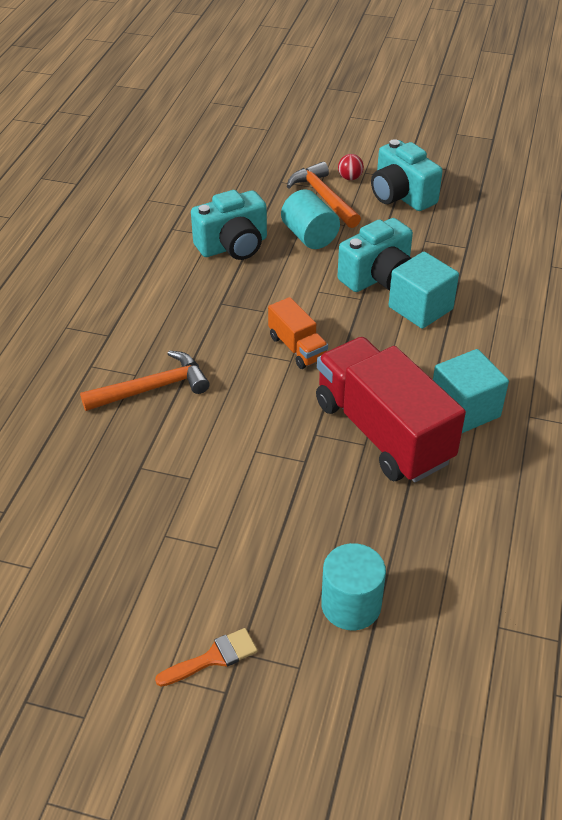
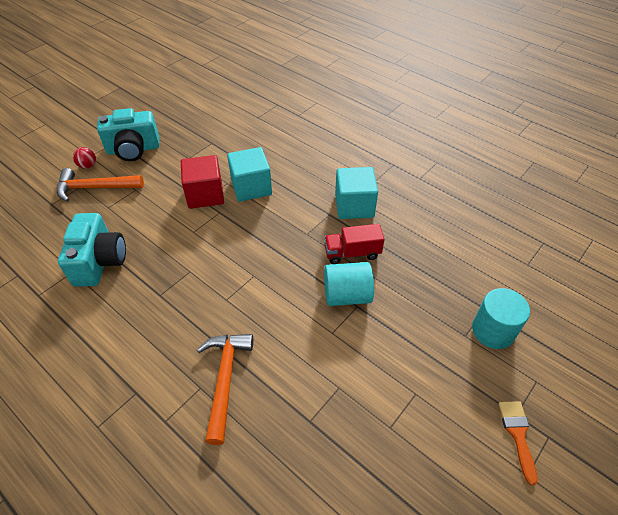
camera: 65 degrees left, 5 degrees up
(297, 348) = (243, 266): orange truck -> none
(309, 236) = (131, 213): turquoise cylinder -> turquoise cylinder (347, 295)
(378, 277) = (205, 195): turquoise camera -> red cube
(383, 432) = (352, 253): red truck -> red truck, size x0.48

